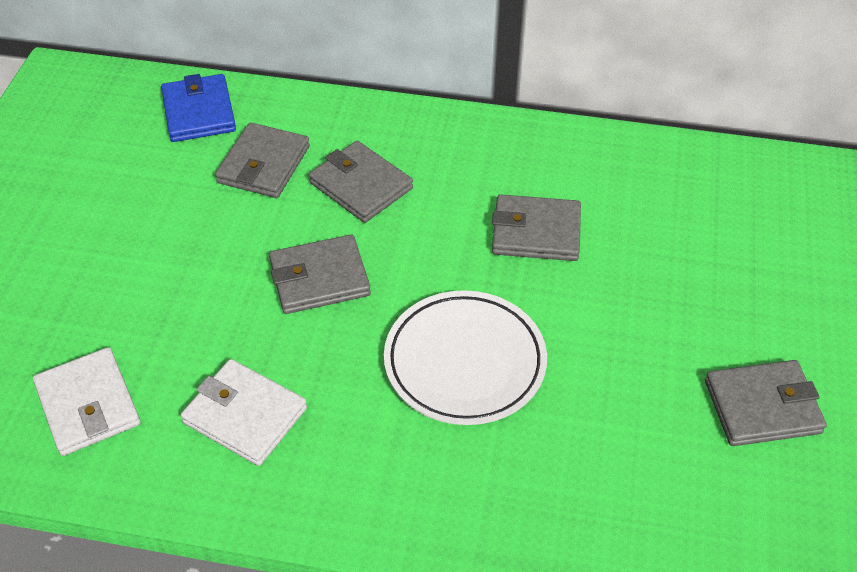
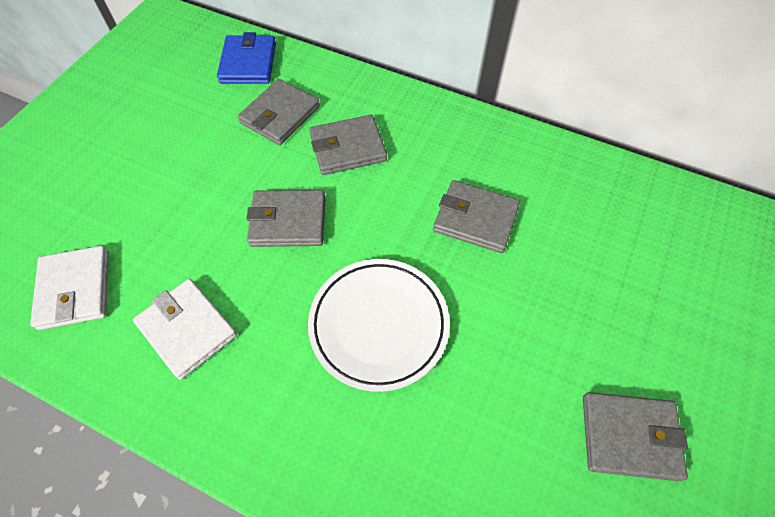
camera: 15 degrees right, 10 degrees up
(361, 185) = (348, 148): grey wallet -> grey wallet turned 75 degrees counterclockwise

